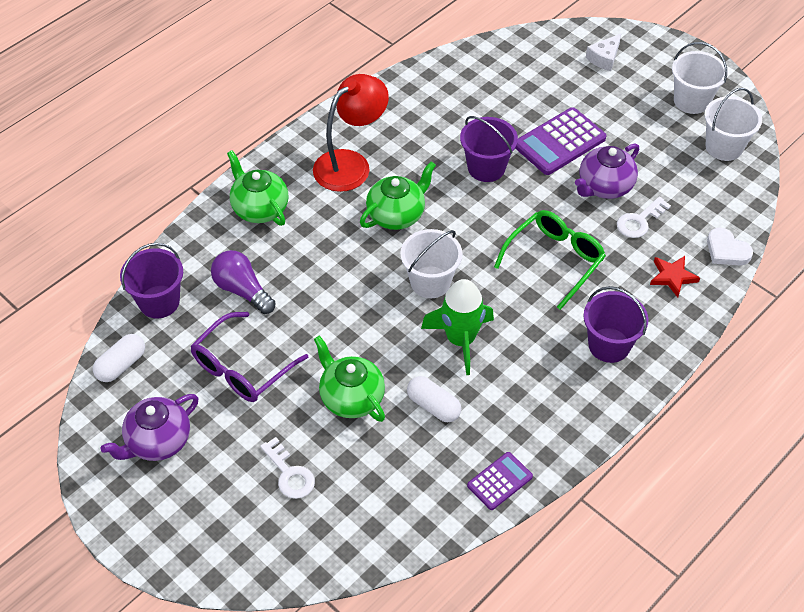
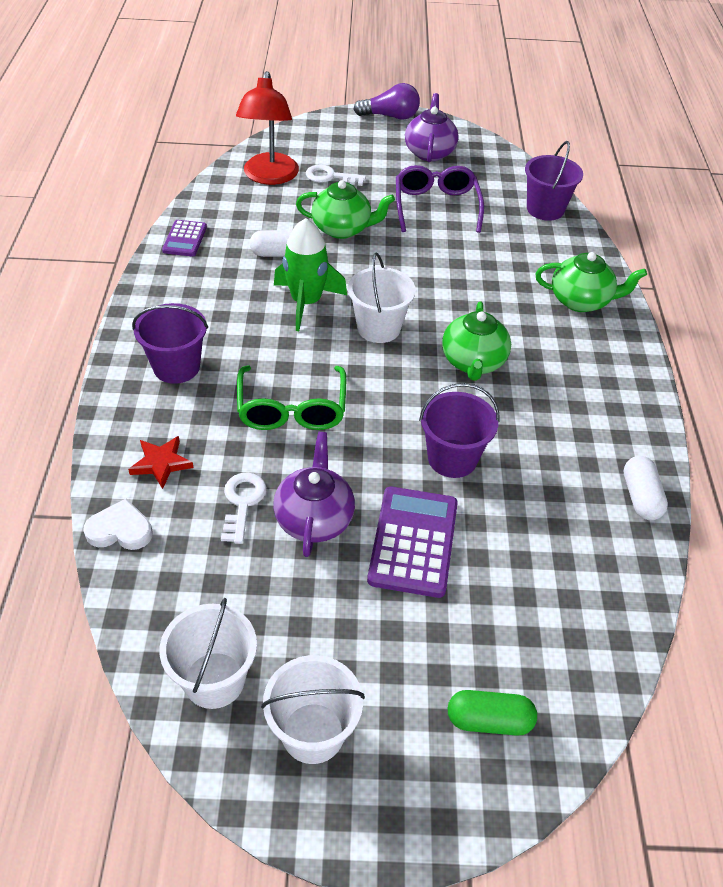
camera: 135 degrees right, 5 degrees down
(121, 365) = (510, 170): white capsule -> white capsule (640, 497)
(242, 290) = (505, 245): purple light bulb -> purple light bulb (390, 116)
(351, 164) = (570, 380): red lamp -> red lamp (269, 177)
(604, 58) = (489, 721): white cheese -> green capsule

